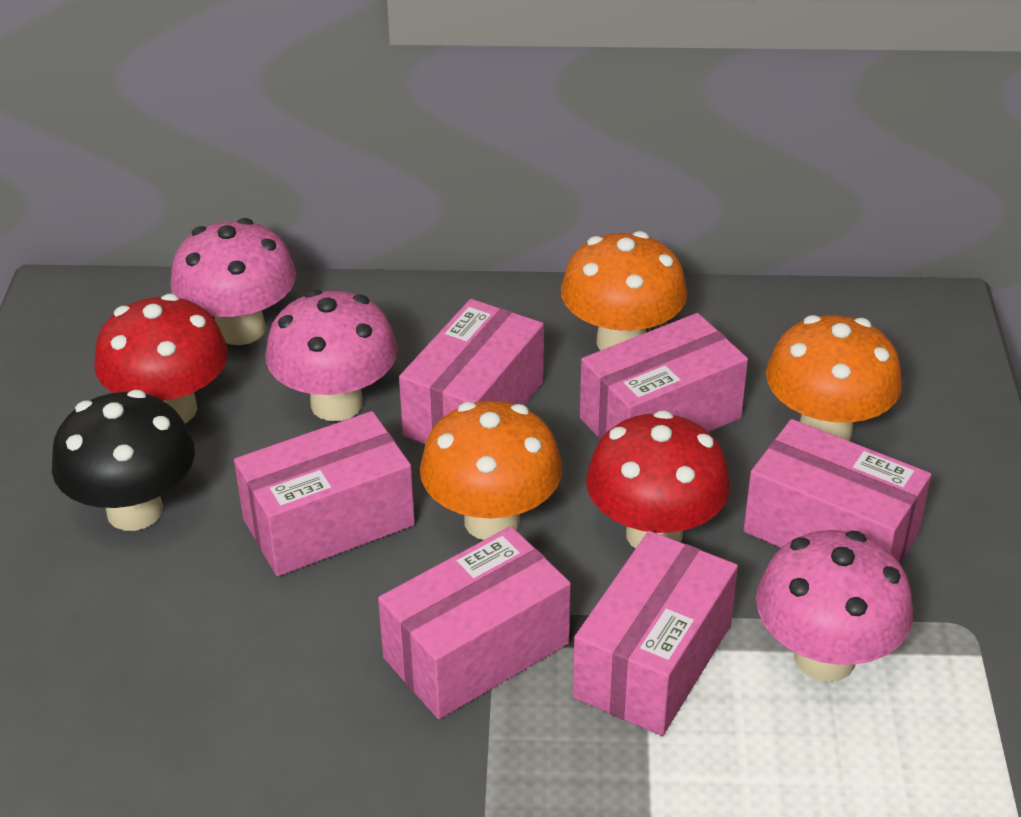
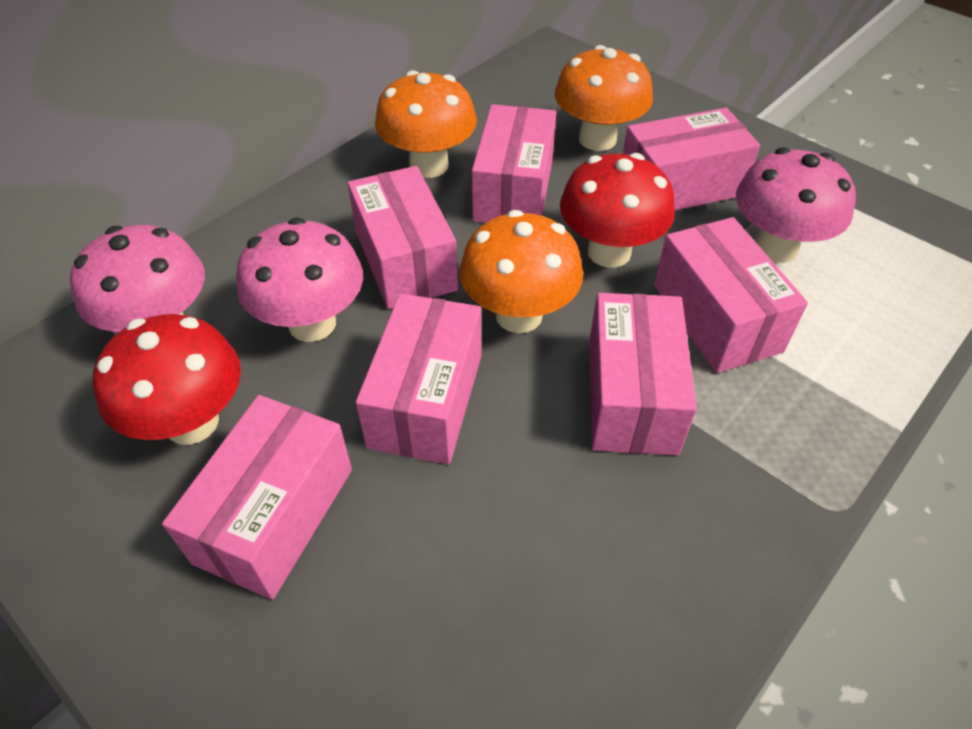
camera: 50 degrees left, 10 degrees up
(135, 511) = (275, 515): black mushroom -> pink box

